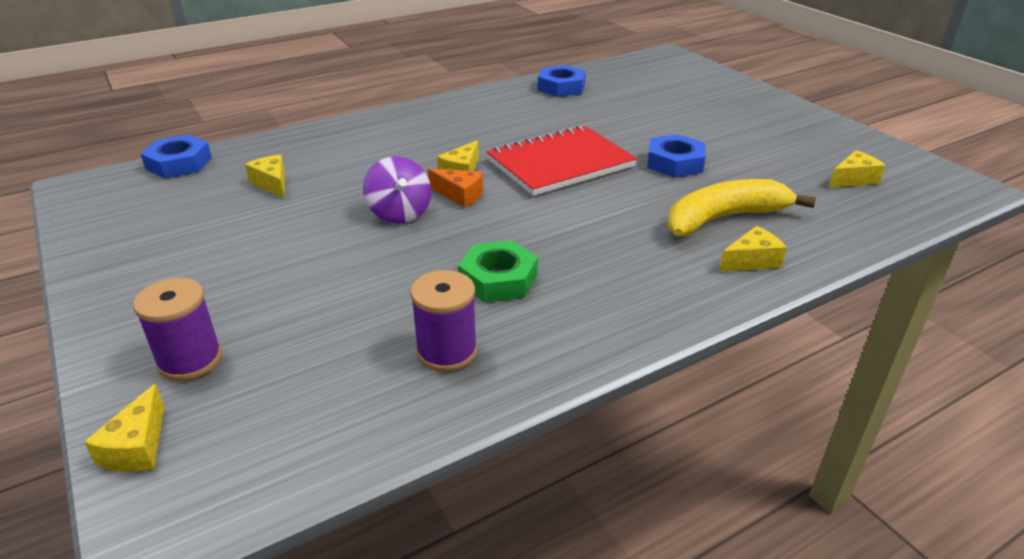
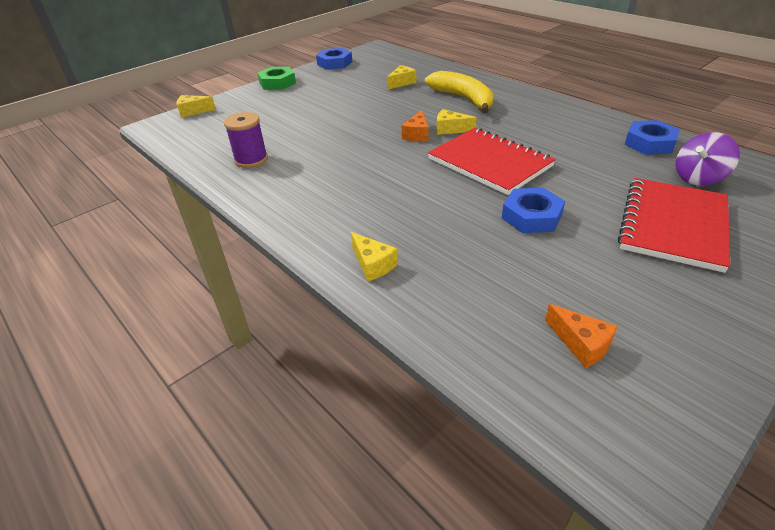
camera: 80 degrees right, 5 degrees up
(179, 163) = (411, 58): blue nut -> blue nut (335, 63)
(190, 360) = (244, 106): purple spool -> none
(400, 213) = (385, 121): purple spinning top -> purple spinning top (698, 178)
(498, 279) = (321, 163): green nut -> green nut (277, 83)
(700, 112) = (673, 225): none -> red notebook
(724, 218) = (439, 248): yellow banana -> yellow banana (464, 99)
(853, 179) = (581, 344): yellow cheese -> orange cheese

